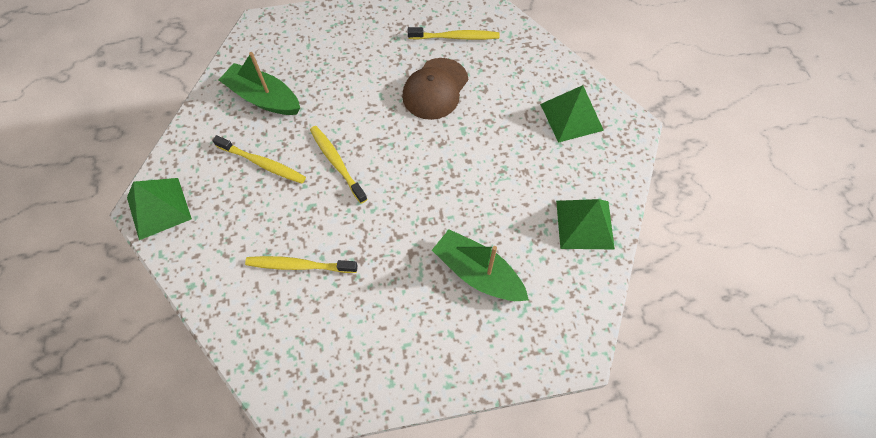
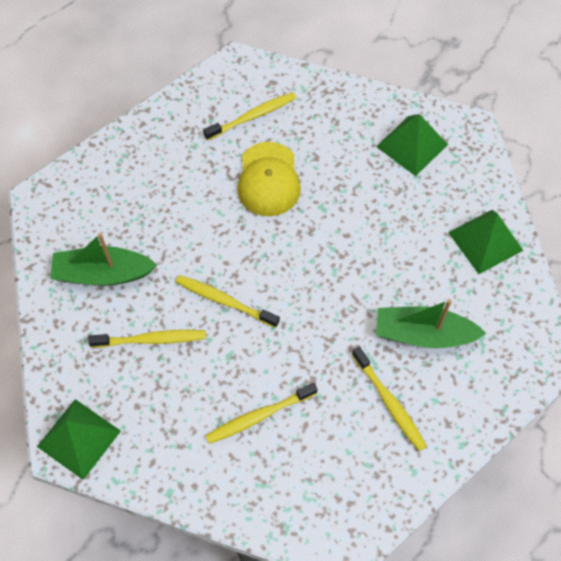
camera: 30 degrees left, 0 degrees up
(410, 313) = (389, 402): none -> yellow toothbrush
(435, 89) = (268, 179): brown cap -> yellow cap

